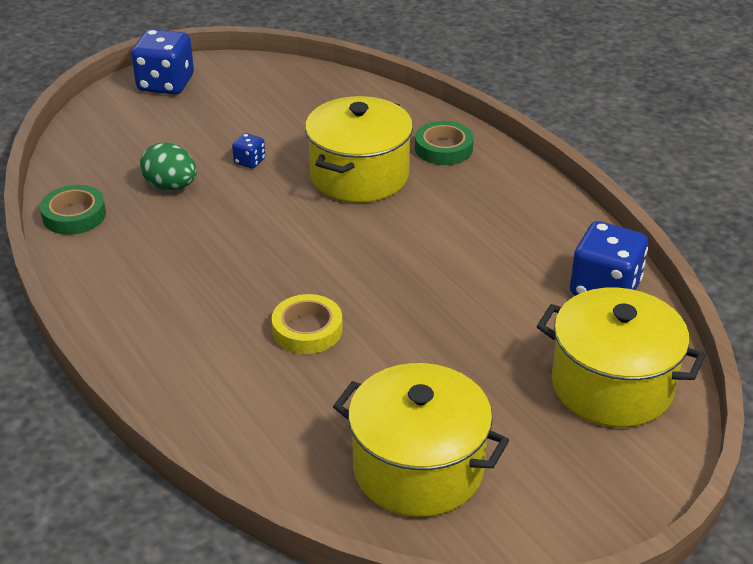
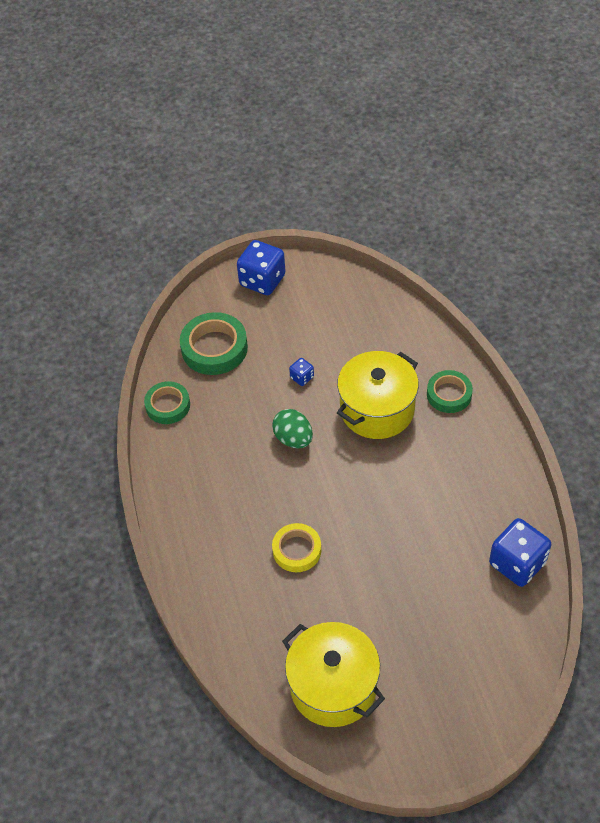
camera: 20 degrees right, 15 degrees up
(122, 152) = (214, 348): none -> green tape
(171, 186) = (240, 391): green egg -> green egg (293, 439)
(612, 385) = (487, 651): yellow pot -> none

